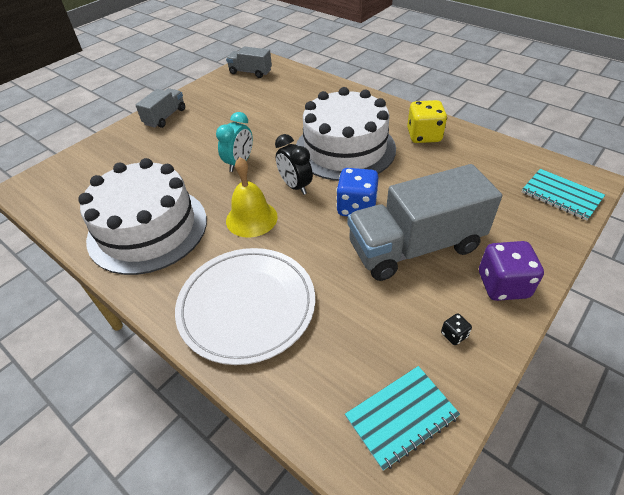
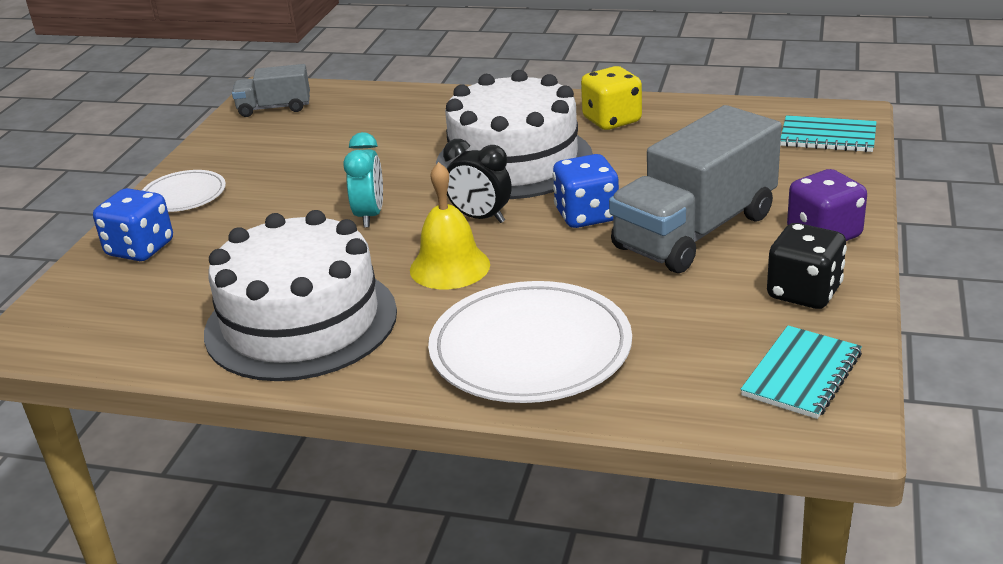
camera: 25 degrees left, 15 degrees down
(118, 146) = (140, 249): none -> blue dice
(165, 117) = (183, 195): grey truck -> white plate
(454, 335) = (804, 292): black dice -> black dice, size x2.26

